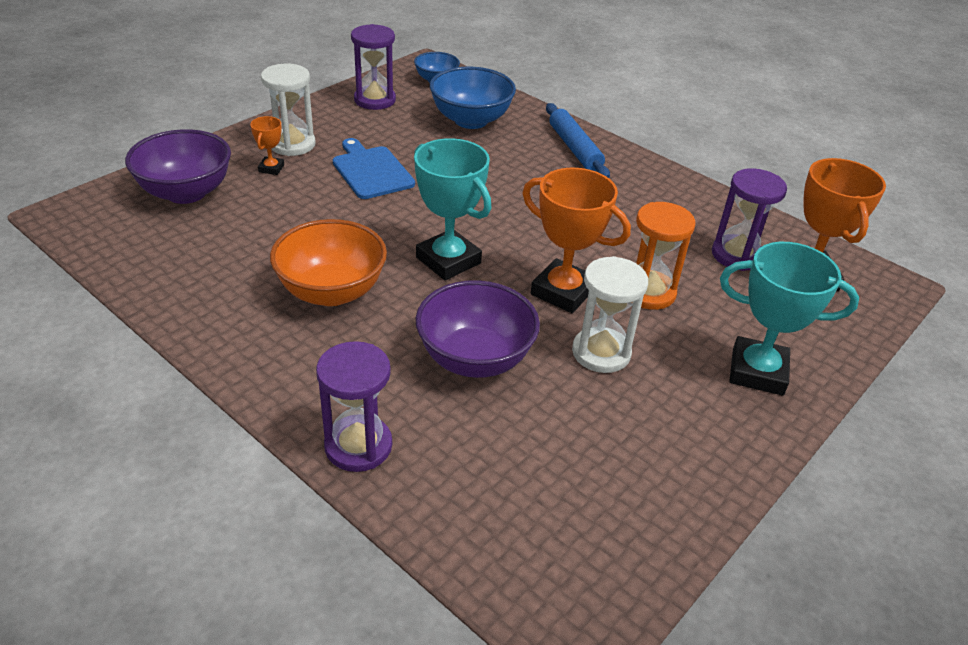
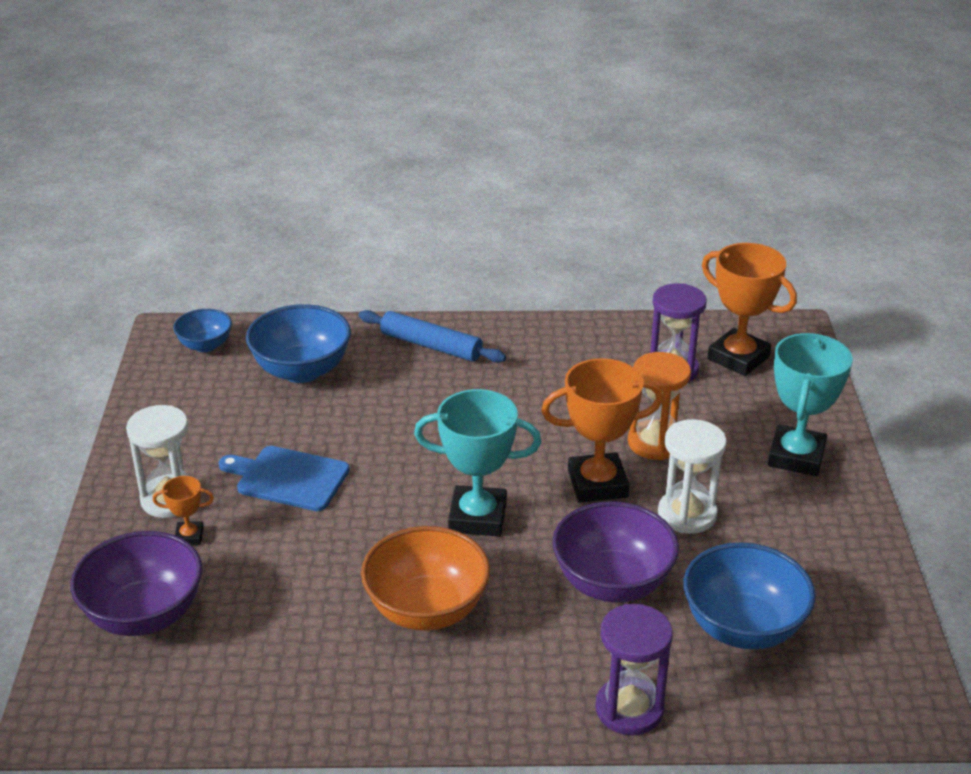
camera: 40 degrees left, 5 degrees down
(271, 168) = (189, 536): orange trophy -> orange trophy turned 60 degrees counterclockwise
(375, 100) = (177, 402): purple hourglass -> none
(525, 456) = (742, 627): none -> blue bowl
(757, 371) = (796, 456): turquoise trophy -> turquoise trophy turned 45 degrees counterclockwise

